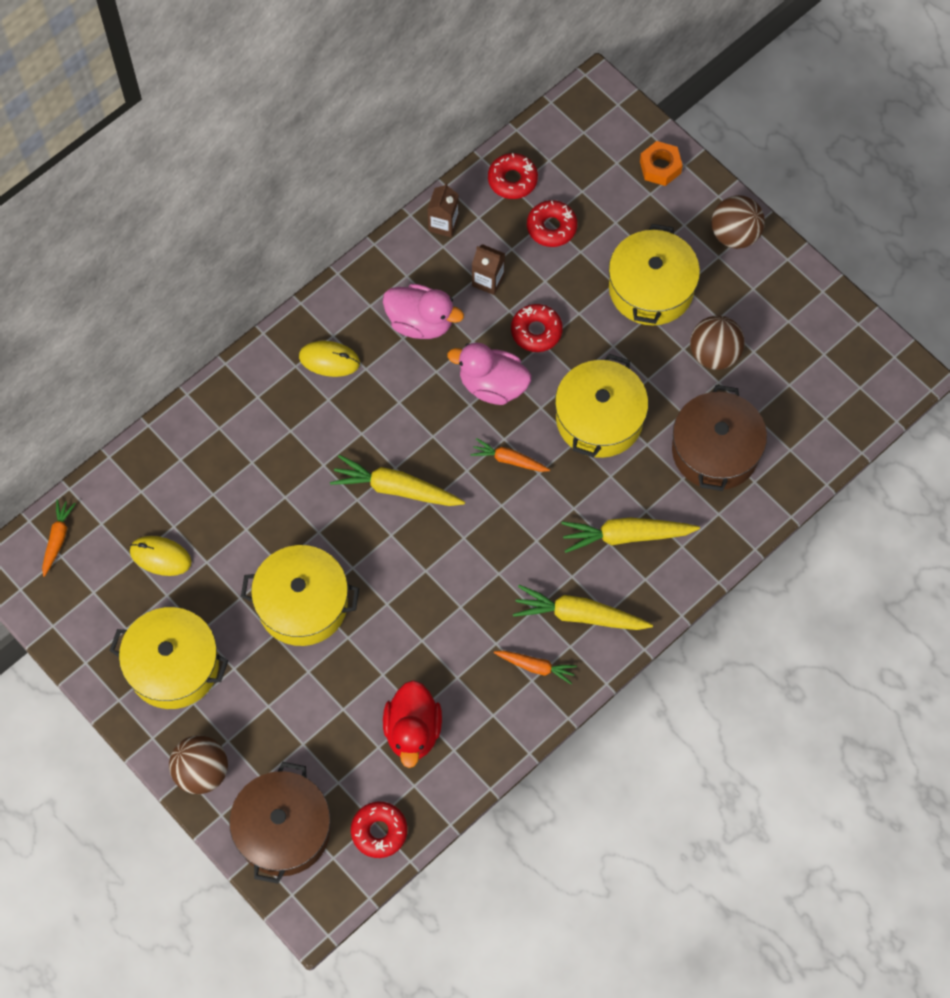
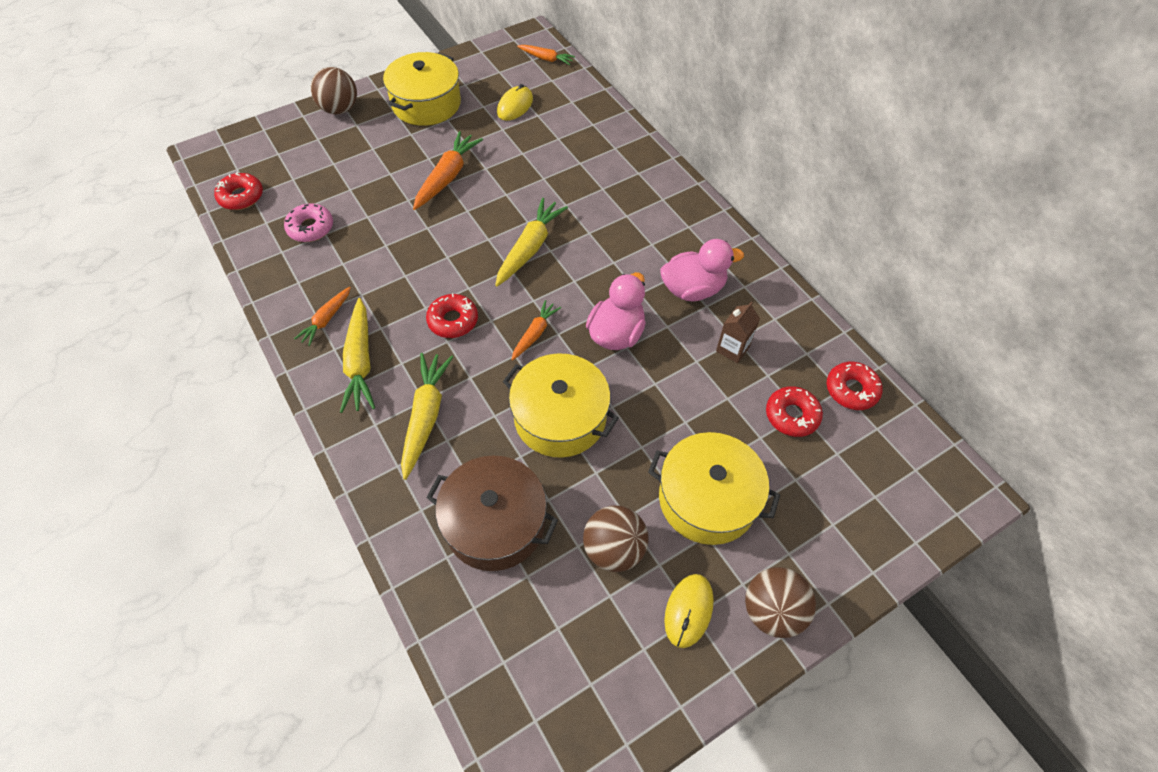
camera: 100 degrees right, 10 degrees down
(283, 830) = (273, 145): brown pot -> none
(302, 604) = (447, 177): yellow pot -> orange carrot
(329, 360) = (664, 221): yellow mouse -> yellow mouse (688, 611)
(413, 731) = (310, 228): red duck -> pink donut
(420, 322) = (693, 289): pink duck -> pink duck turned 135 degrees counterclockwise
(443, 224) = (800, 323): brown carton -> none
(536, 331) = (669, 380): red donut -> red donut (453, 320)
(579, 615) = (360, 362): yellow carrot -> yellow carrot turned 150 degrees clockwise
(660, 167) = (869, 543): orange nut -> none

